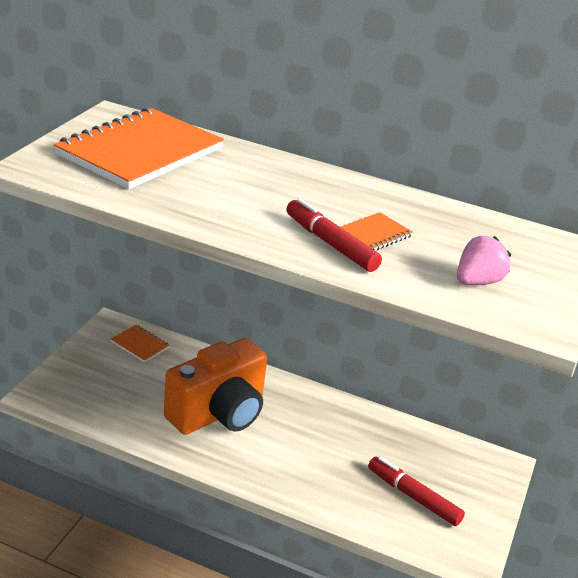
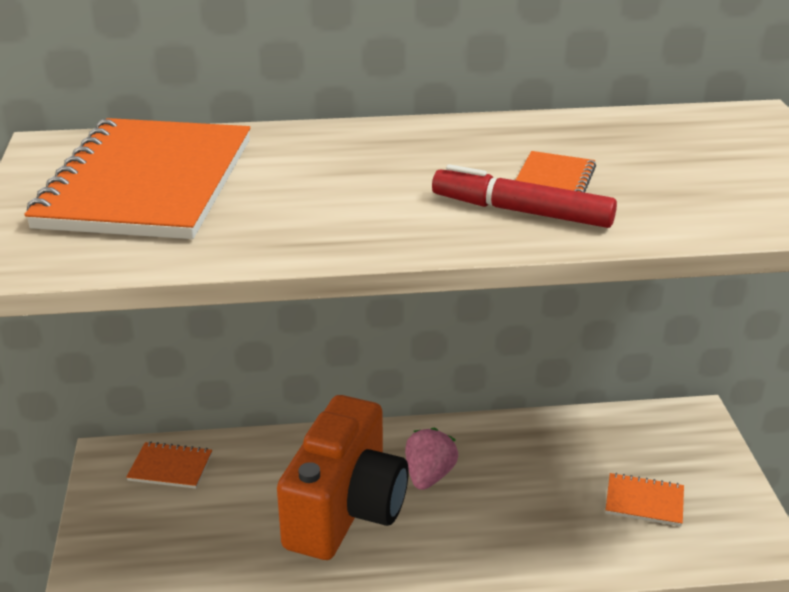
camera: 25 degrees left, 0 degrees up
(413, 496) = (644, 501): red marker -> orange notebook
(477, 282) = (725, 192): pink strawberry -> pink strawberry (429, 476)

